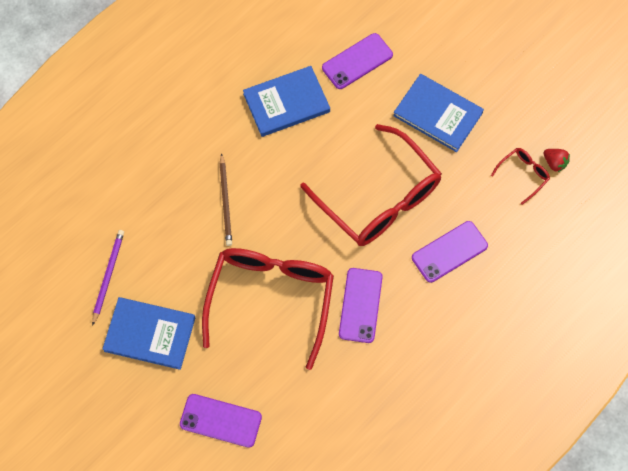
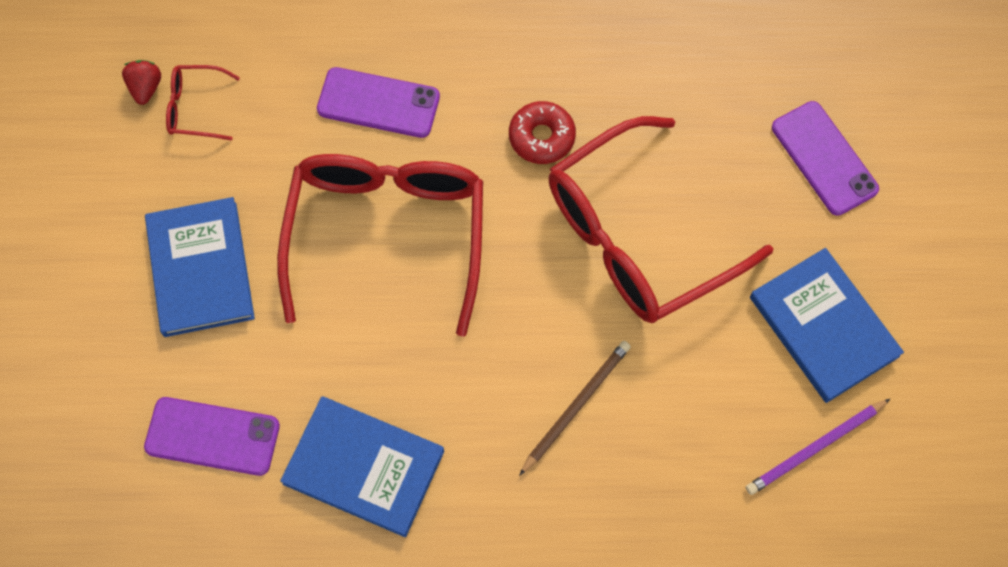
camera: 135 degrees left, 0 degrees up
(360, 305) = (541, 137): purple phone -> red donut

